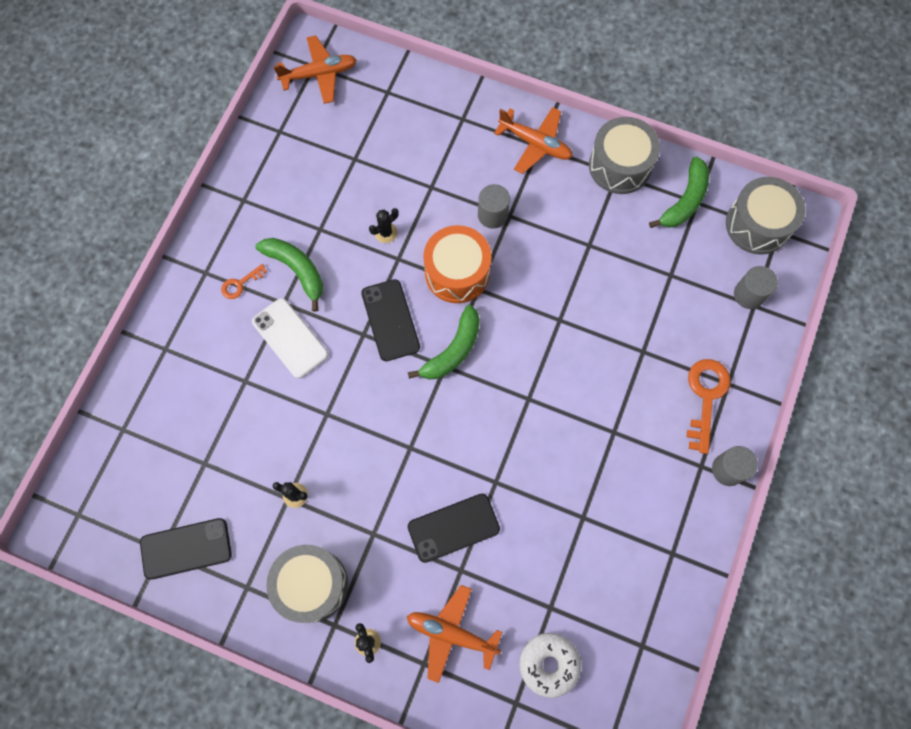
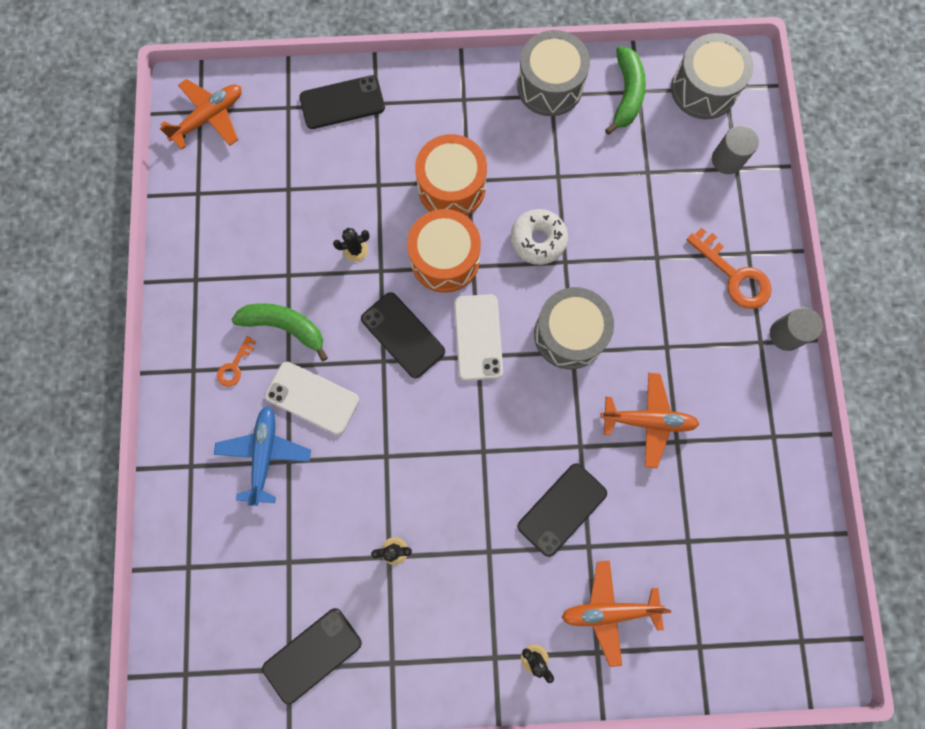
camera: 25 degrees left, 5 degrees up
(229, 366) = (265, 454): none -> blue plane
(312, 585) = (454, 630): grey drum -> grey drum (569, 334)
(385, 233) = (355, 250): black cactus -> black cactus turned 45 degrees clockwise
(434, 107) = (342, 103): none -> black phone
(453, 350) = (478, 337): green banana -> white phone
(492, 215) = (451, 187): grey cylinder -> orange drum
(535, 144) = (459, 98): orange plane -> orange plane (648, 421)
(549, 664) = (712, 595): white donut -> white donut (538, 240)
(705, 397) = (734, 275): orange key -> orange key turned 150 degrees clockwise

